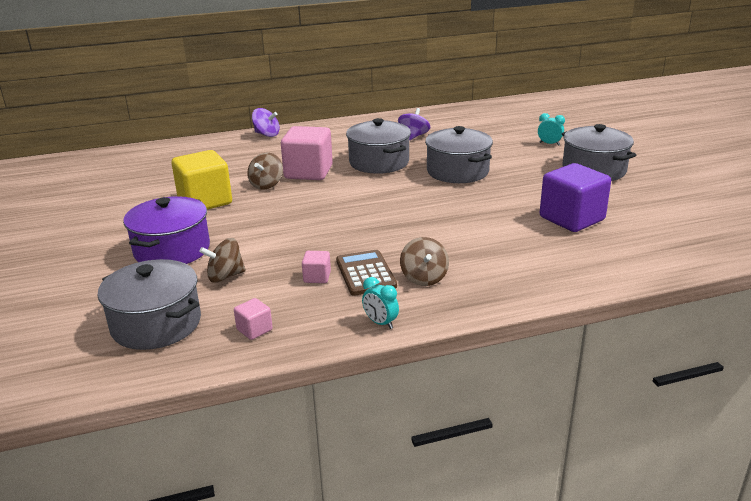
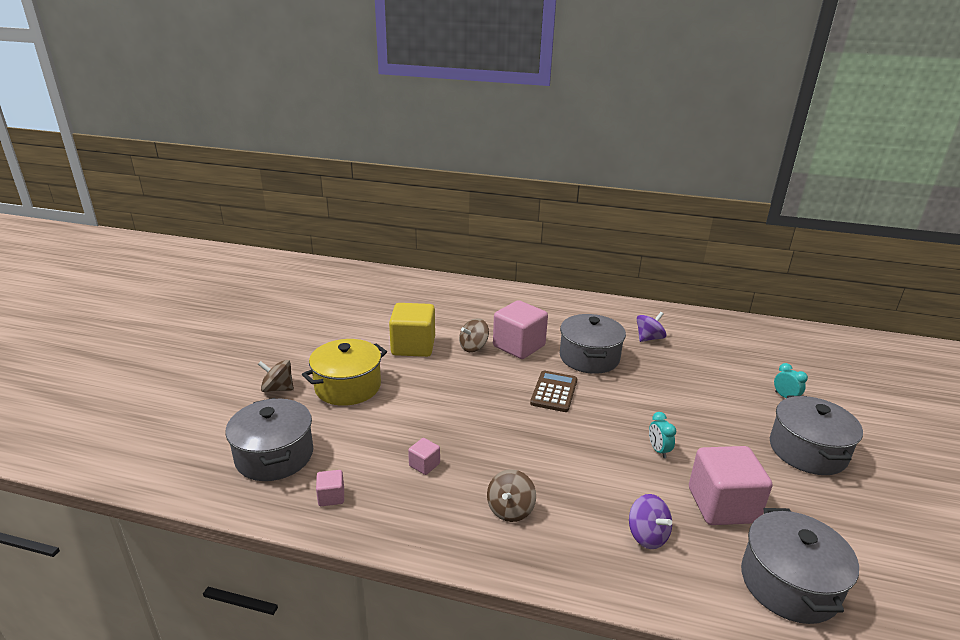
camera: 30 degrees right, 0 degrees up
(172, 250) = (348, 387): purple pot -> yellow pot
(225, 276) = (360, 431): brown spinning top -> brown spinning top (278, 389)
(266, 134) = (521, 292): purple spinning top -> purple spinning top (647, 535)
(365, 273) = (466, 480): brown calculator -> brown calculator (554, 392)
(380, 323) = (428, 542): turquoise clock -> turquoise clock (658, 450)
(457, 171) = (654, 396): grey pot -> grey pot (789, 584)
(571, 219) = (722, 505): purple cube -> pink cube

